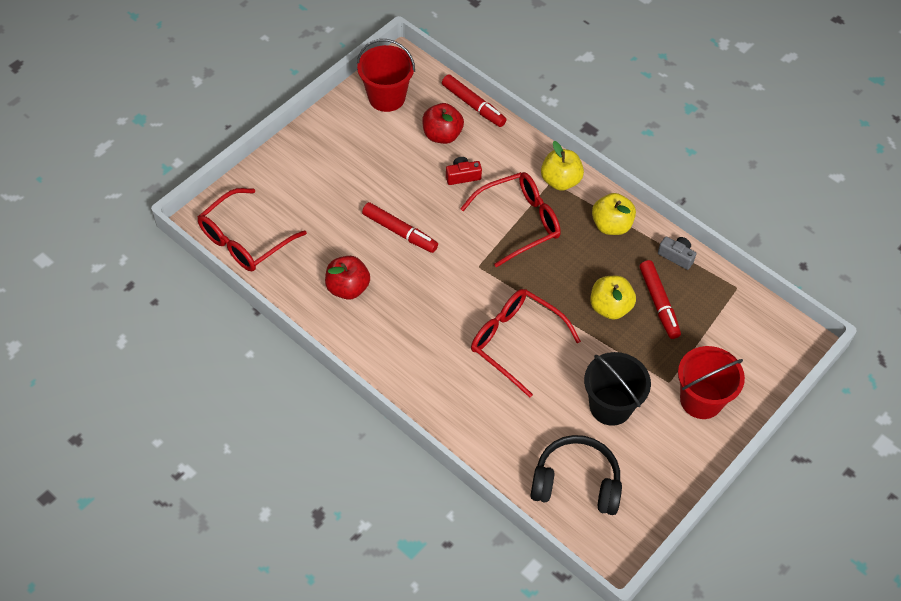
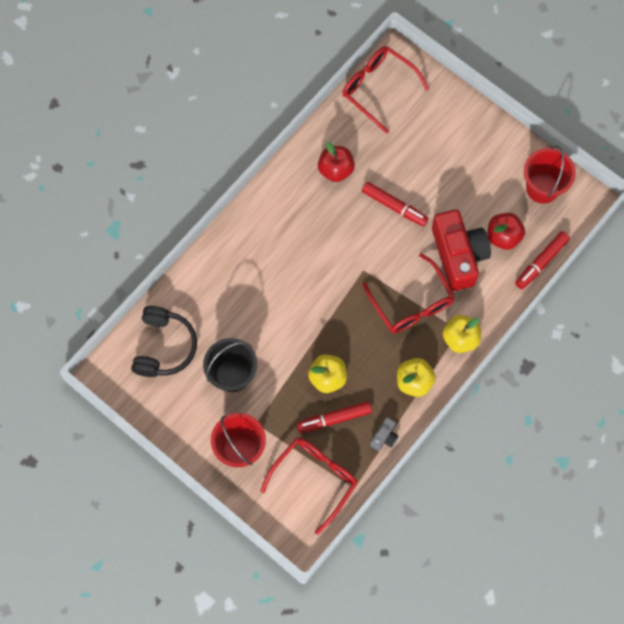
camera: 90 degrees right, 15 degrees up
(400, 232) = (394, 206): red marker -> red marker turned 90 degrees counterclockwise
(462, 176) = (458, 255): red camera -> red camera, size x2.37
(515, 342) = (290, 301): red glasses -> red glasses (315, 479)

